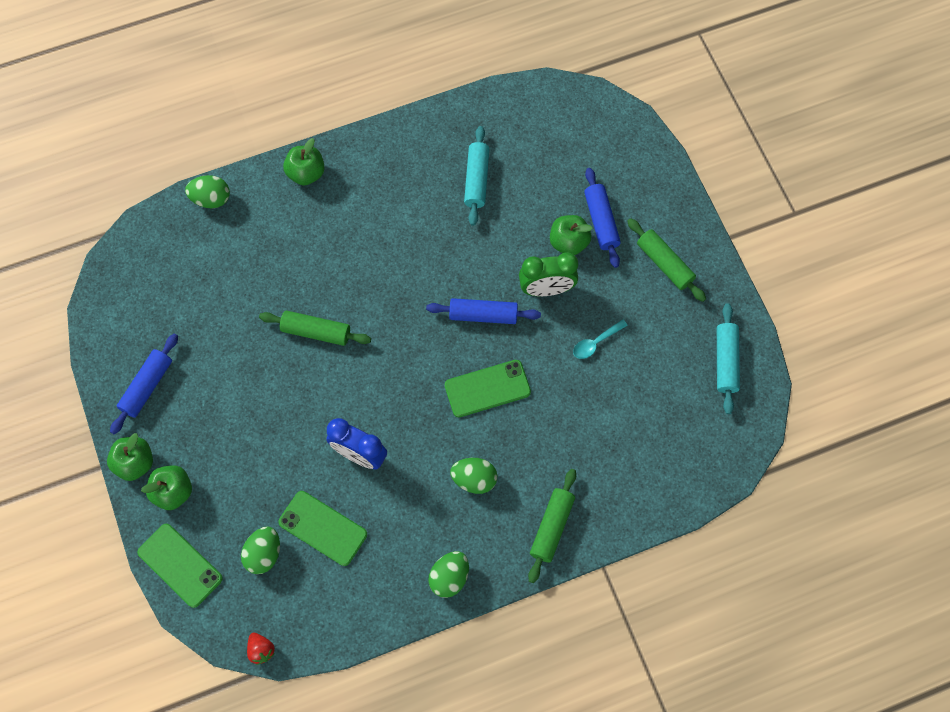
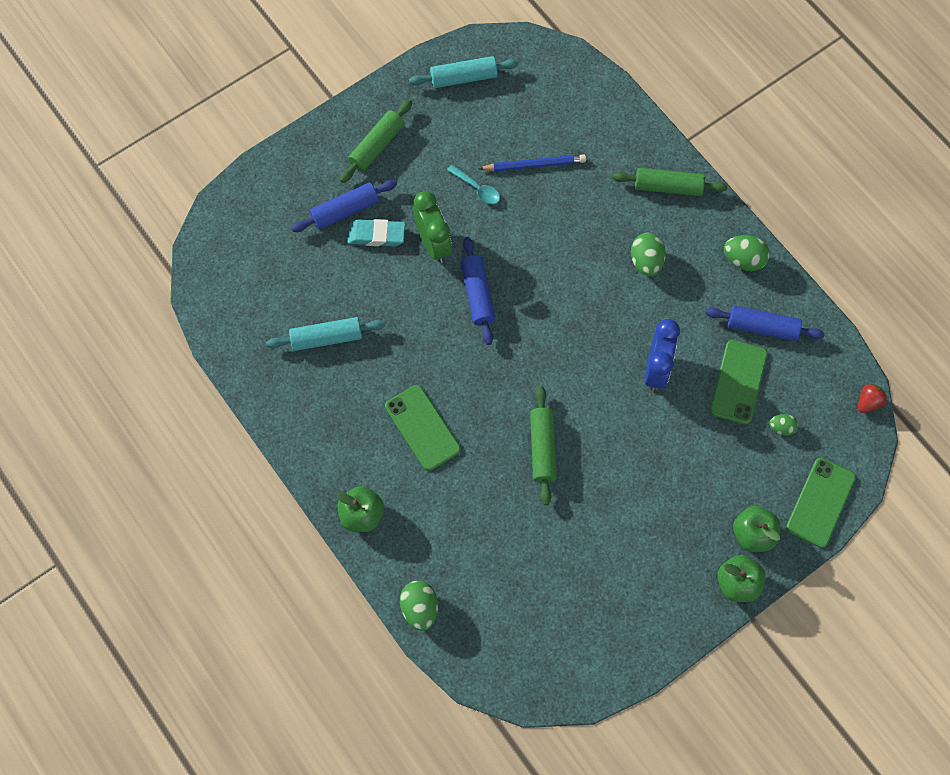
camera: 105 degrees left, 0 degrees up
(147, 386) = (654, 600): blue rolling pin -> blue rolling pin (762, 327)
(264, 554) = (781, 428): green egg -> green egg, size x0.60
(487, 388) = (553, 272): green phone -> green phone (422, 427)
(568, 242) = (376, 235): green apple -> turquoise eraser
(609, 403) = (534, 165): none -> blue pencil

